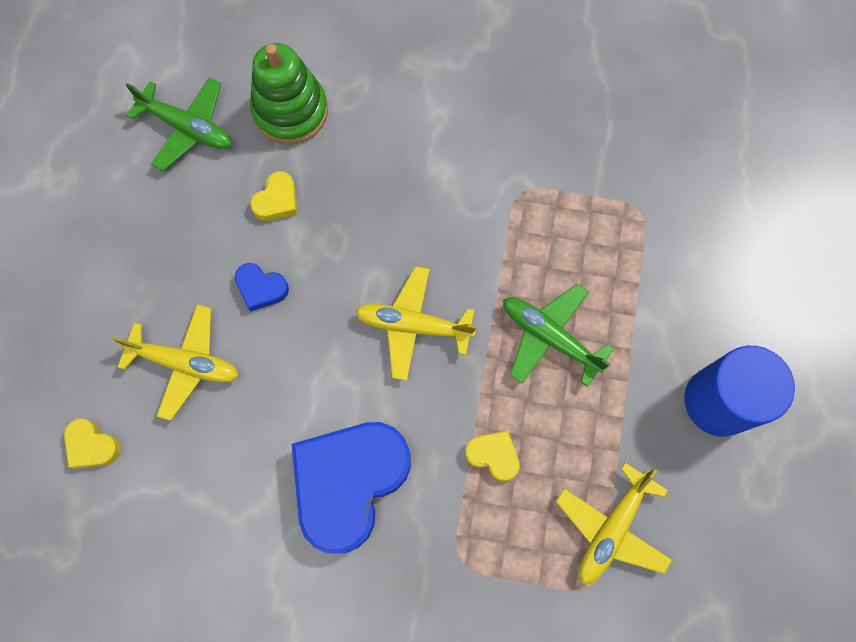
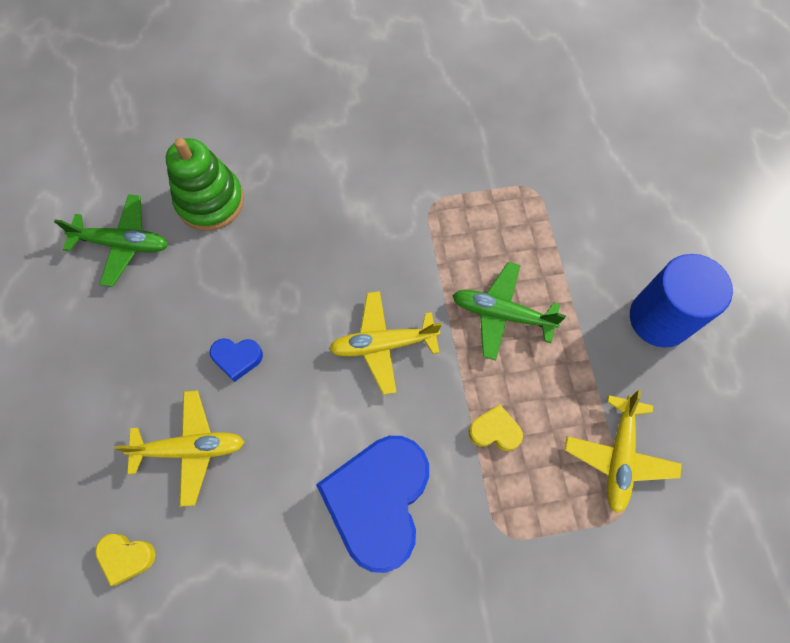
camera: 20 degrees left, 5 degrees down
(277, 200) = (225, 279): yellow heart -> none

